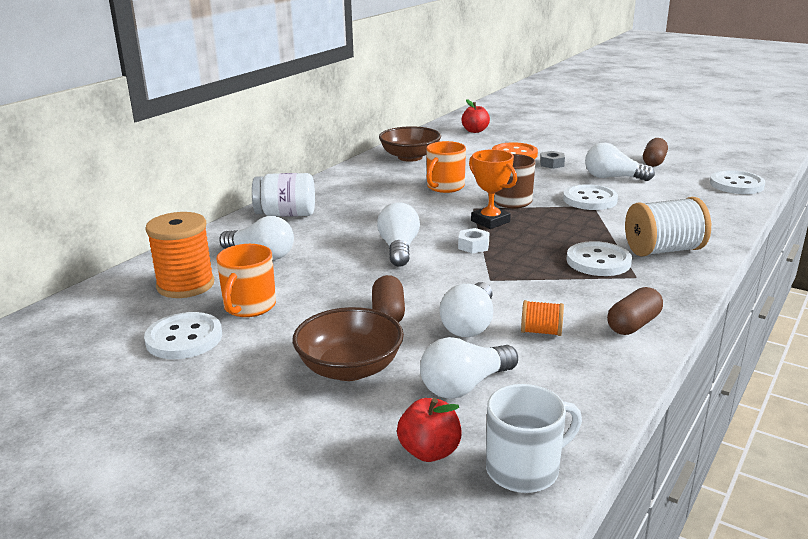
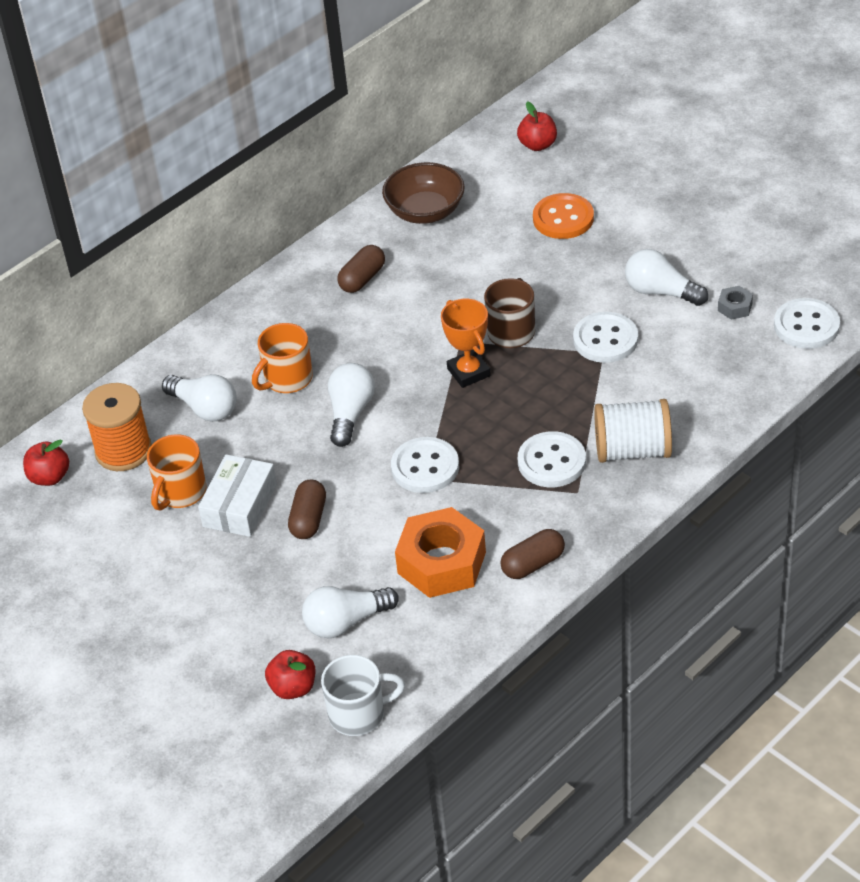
camera: 15 degrees right, 20 degrees up
(108, 307) = (49, 477): none -> red apple
(184, 338) = (117, 530): white button -> white button (425, 467)
(286, 214) = (244, 331): white jar -> none
(314, 310) = (240, 505): none -> white box
(350, 368) = (254, 588): brown bowl -> none
(444, 187) = (443, 291): orange mug -> orange mug (287, 379)
(470, 325) = (379, 544): white light bulb -> none
(473, 246) = (431, 418): white nut -> none
(541, 332) = (441, 562): orange spool -> orange nut
(552, 164) = (600, 249): grey nut -> grey nut (735, 307)
(654, 162) = (736, 257): brown capsule -> brown capsule (362, 278)

